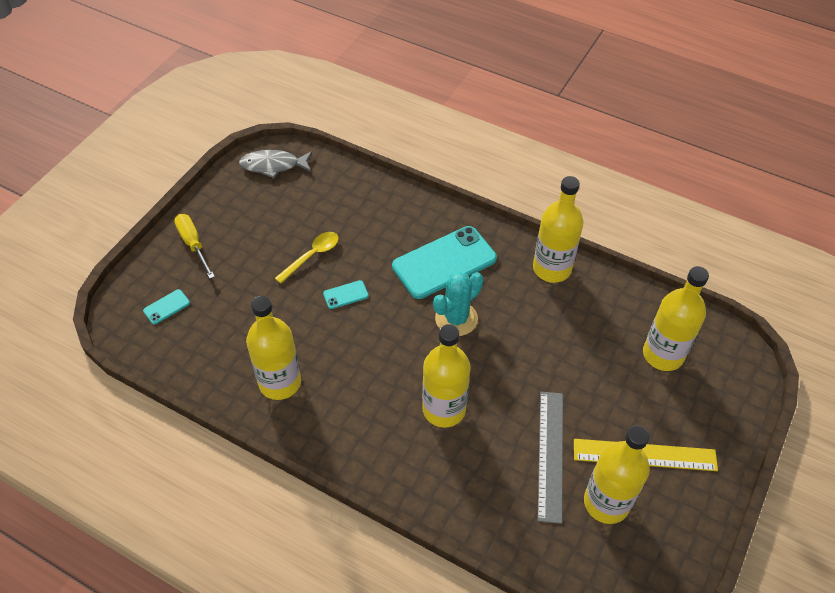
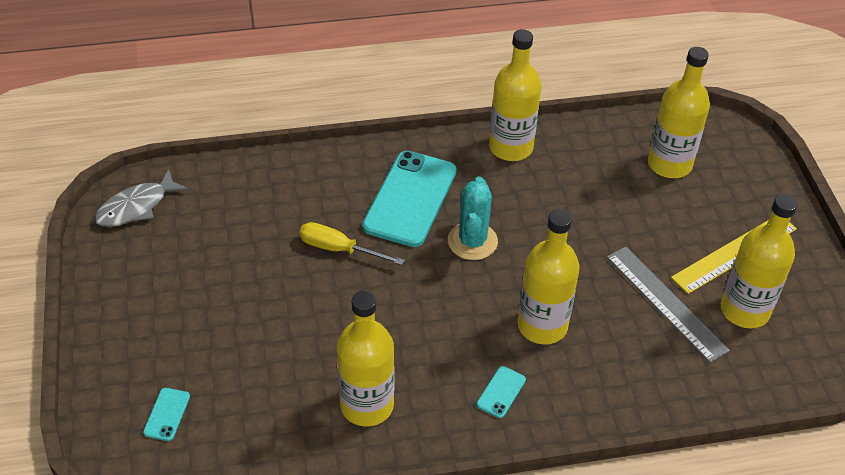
camera: 40 degrees left, 5 degrees down
(193, 244) = (129, 335): yellow screwdriver -> yellow screwdriver (339, 249)
(312, 255) = (273, 269): yellow spoon -> none
(345, 295) = (346, 284): turquoise phone -> turquoise phone (501, 392)

